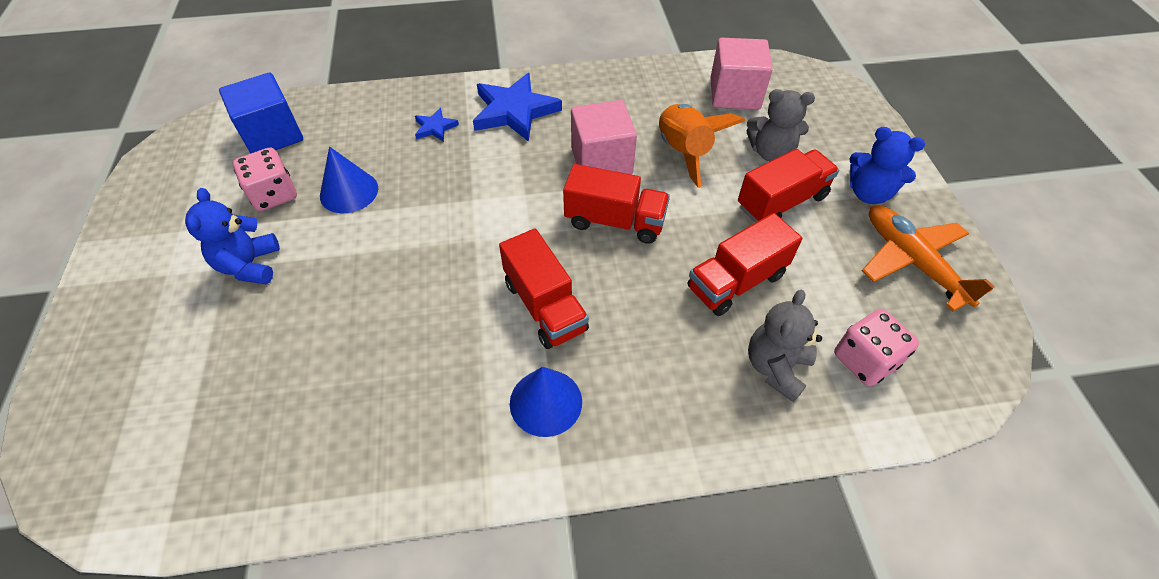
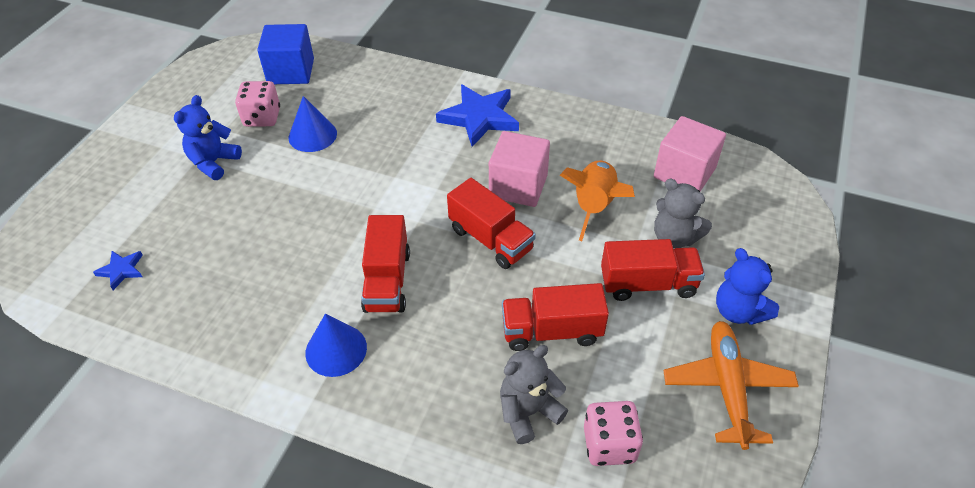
camera: 30 degrees right, 5 degrees down
(435, 127) = (408, 108): blue star -> blue star (121, 270)

